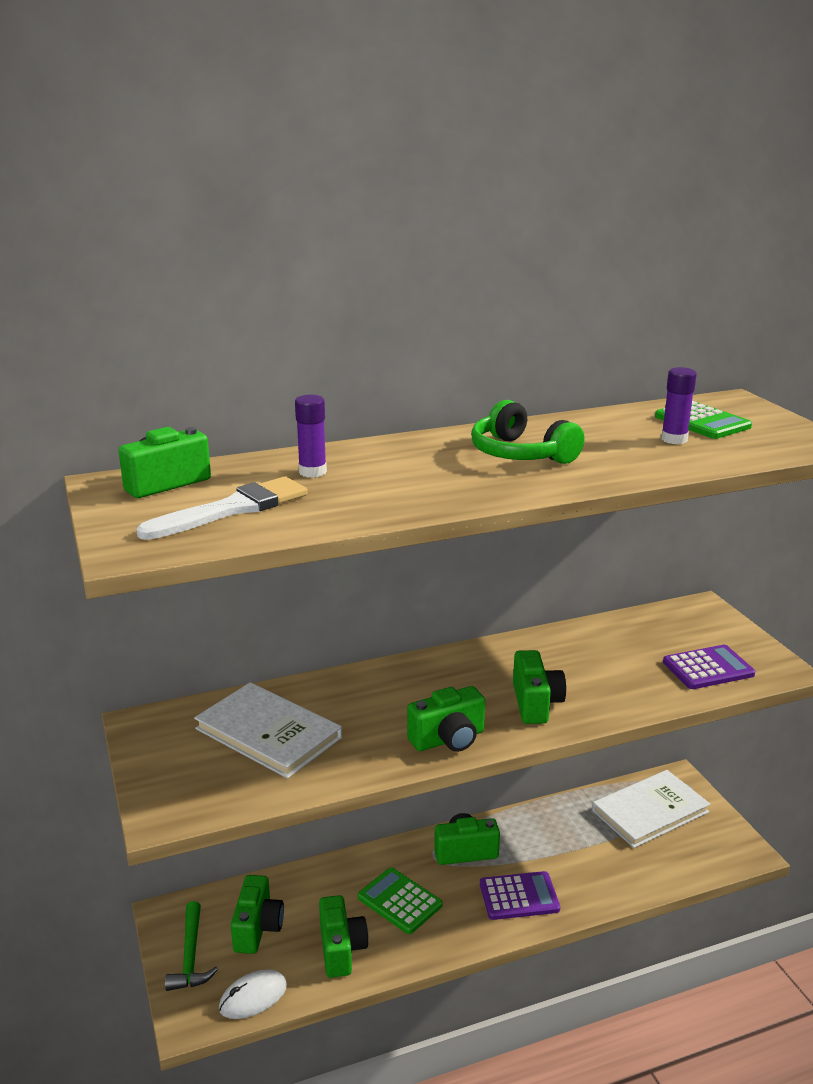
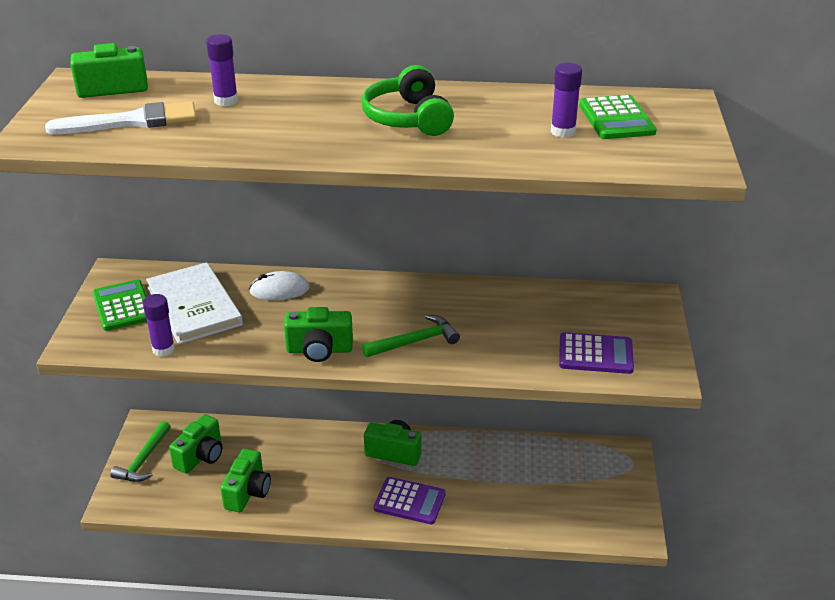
camera: 25 degrees right, 10 degrees up
(253, 997) = (165, 503): white mouse -> white mouse (279, 290)
(274, 789) = (163, 349): none -> purple glue stick
(399, 901) = (315, 473): green calculator -> green calculator (123, 306)
(535, 703) = (415, 341): green camera -> green hammer
(650, 811) = (577, 471): white book -> none

